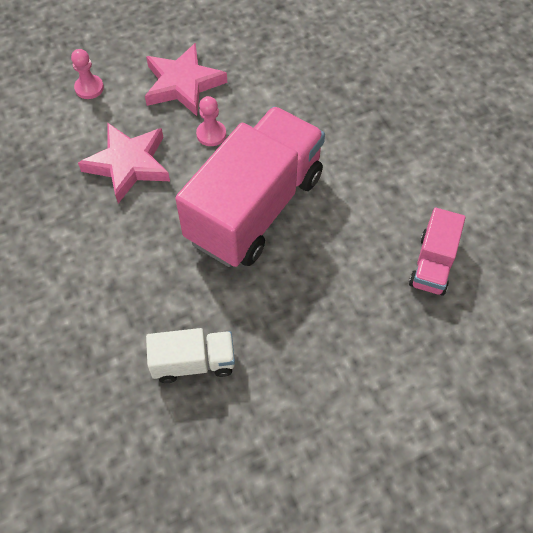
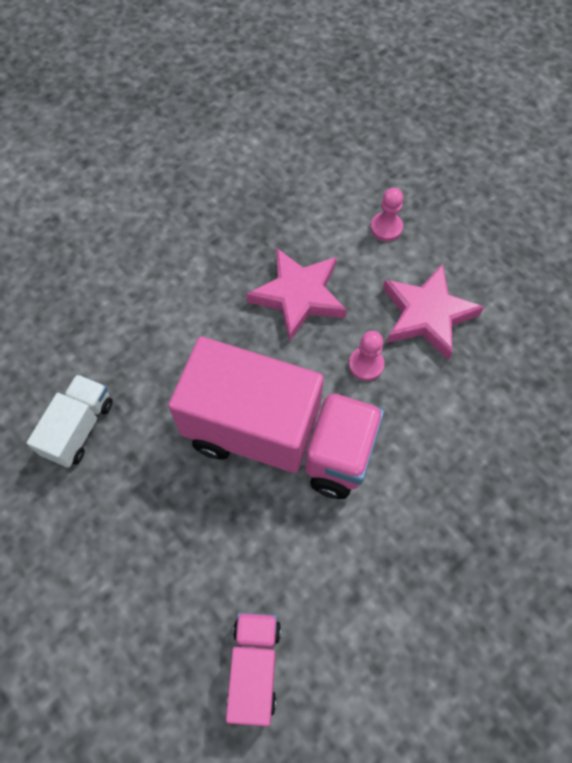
camera: 75 degrees right, 5 degrees up
(193, 362) = (79, 428): white truck -> white truck turned 135 degrees counterclockwise
(432, 264) = (254, 667): pink truck -> pink truck turned 90 degrees clockwise

